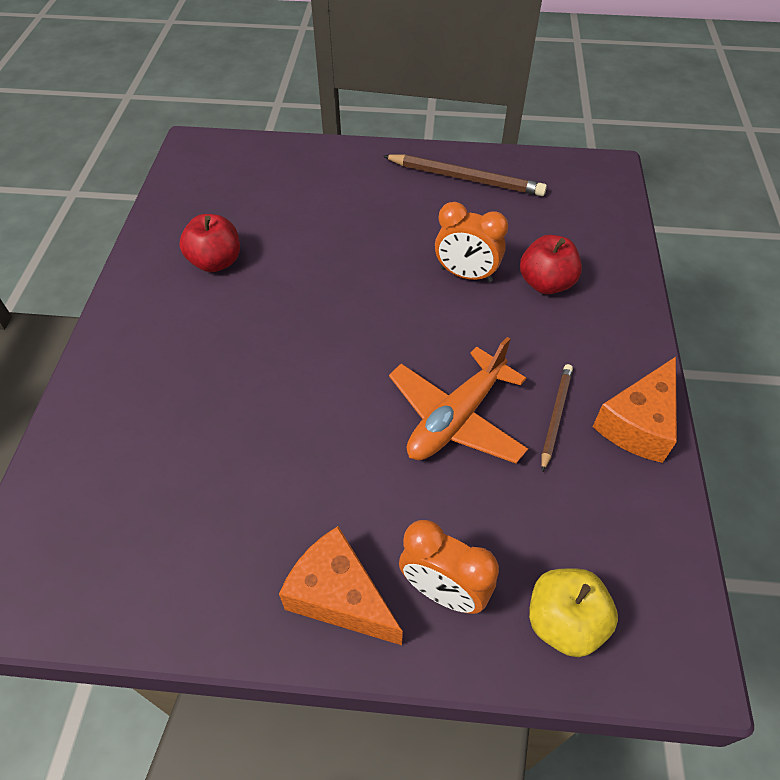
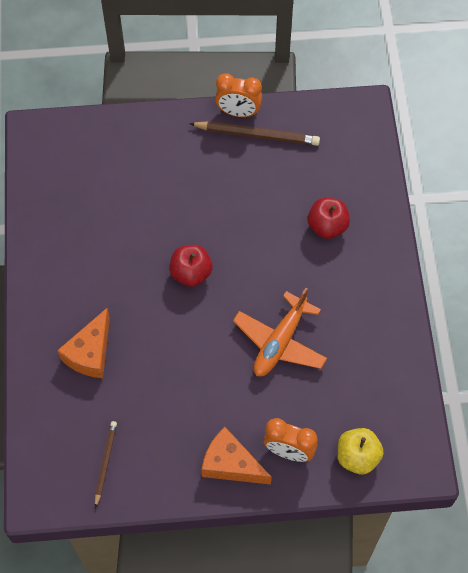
camera: 10 degrees left, 10 degrees up
(216, 262) = (87, 244): red apple -> red apple (191, 273)
(466, 275) = (270, 227): orange clock -> orange clock (238, 112)
(555, 416) = (342, 330): brown pencil -> brown pencil (105, 463)
(638, 423) = (394, 327): orange cheese -> orange cheese (90, 353)

